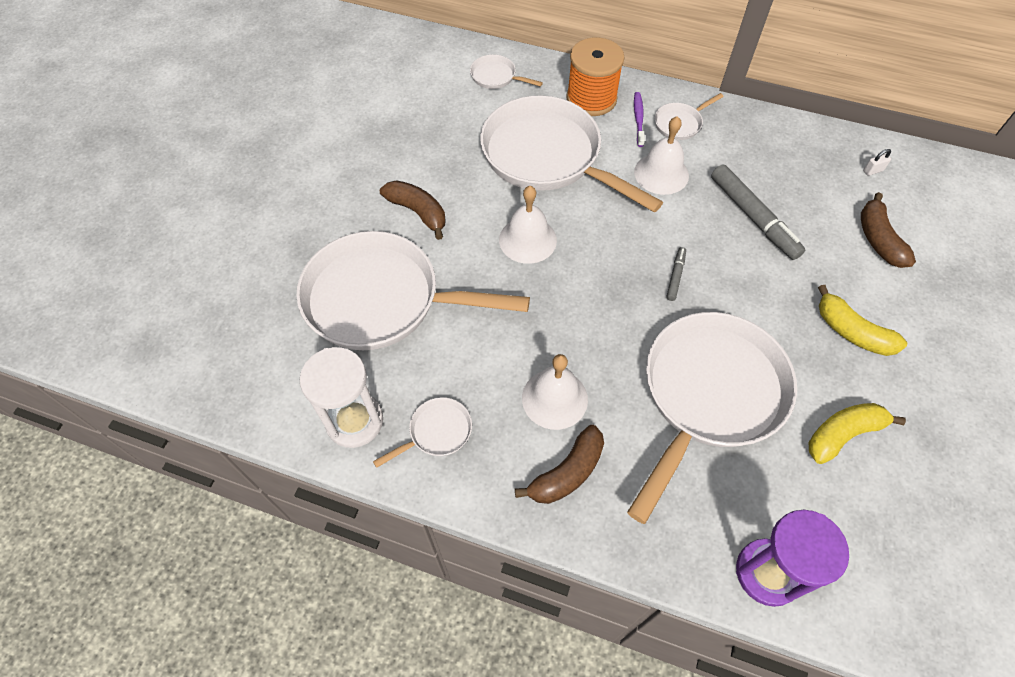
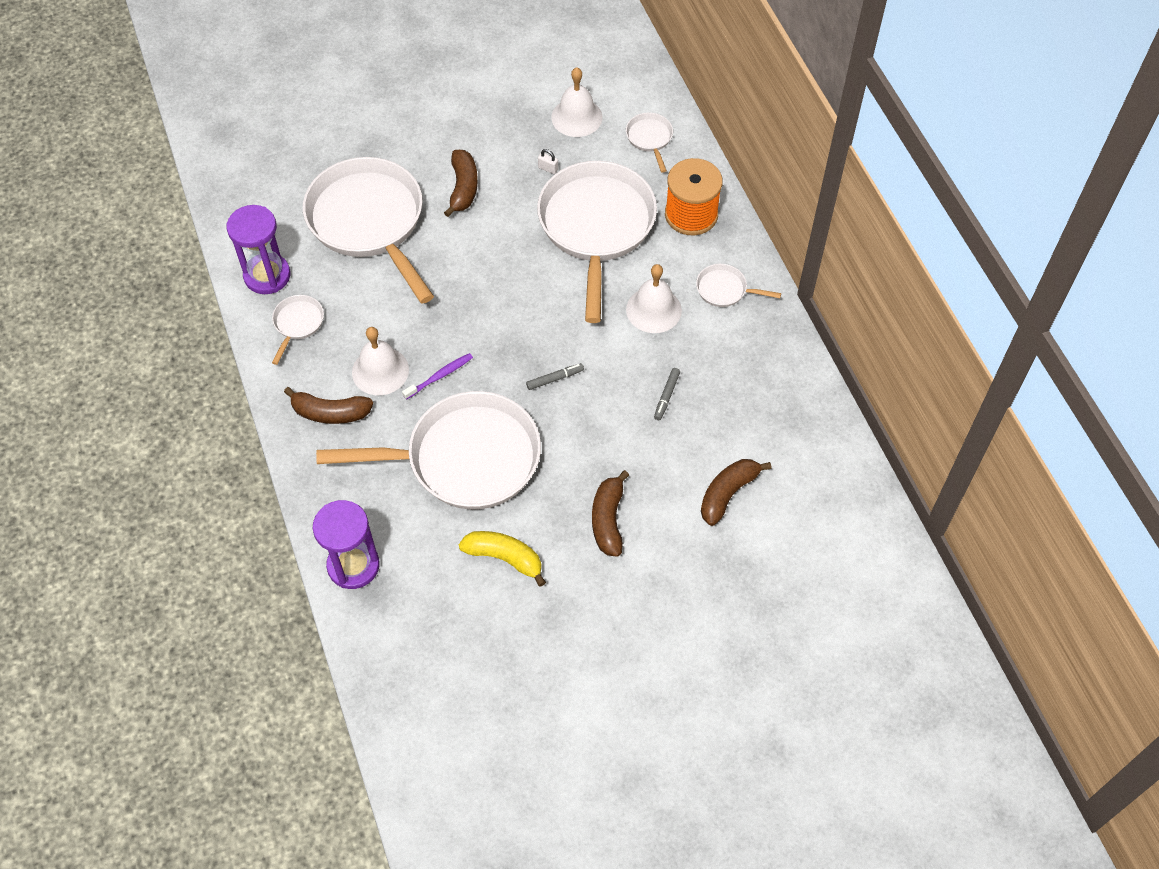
camera: 50 degrees right, 0 degrees up
(354, 421) = (267, 275): white hourglass -> purple hourglass
(437, 432) = (297, 324): white pan -> white pan turned 90 degrees counterclockwise
(527, 240) = (501, 268): white bell -> white bell (576, 117)
(638, 119) = (700, 259): purple toothbrush -> purple toothbrush (439, 376)
(753, 217) = (666, 396): grey marker -> grey marker, size x0.48
(852, 331) = (608, 520): yellow banana -> brown banana
(873, 171) = (809, 453): white padlock -> white padlock (548, 168)

